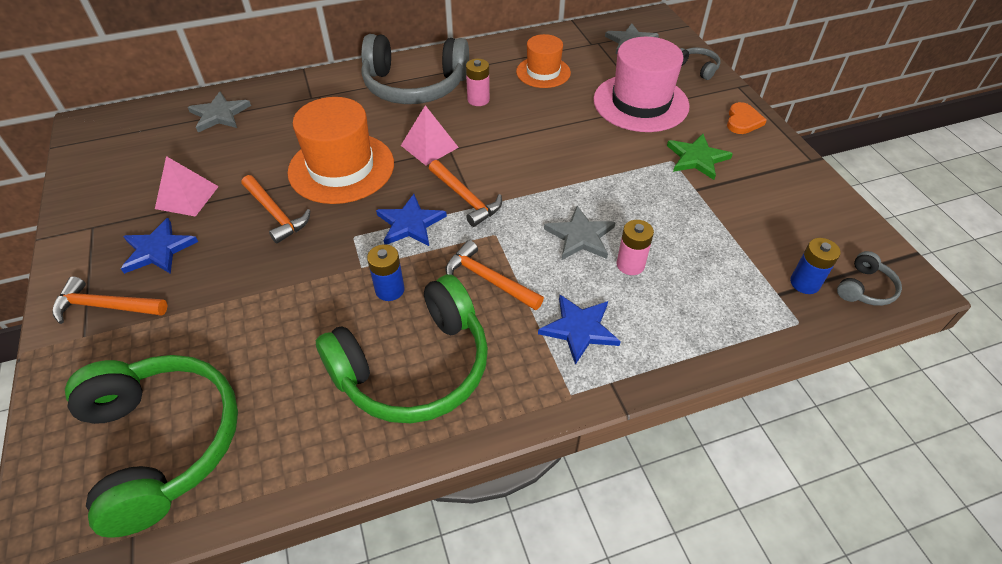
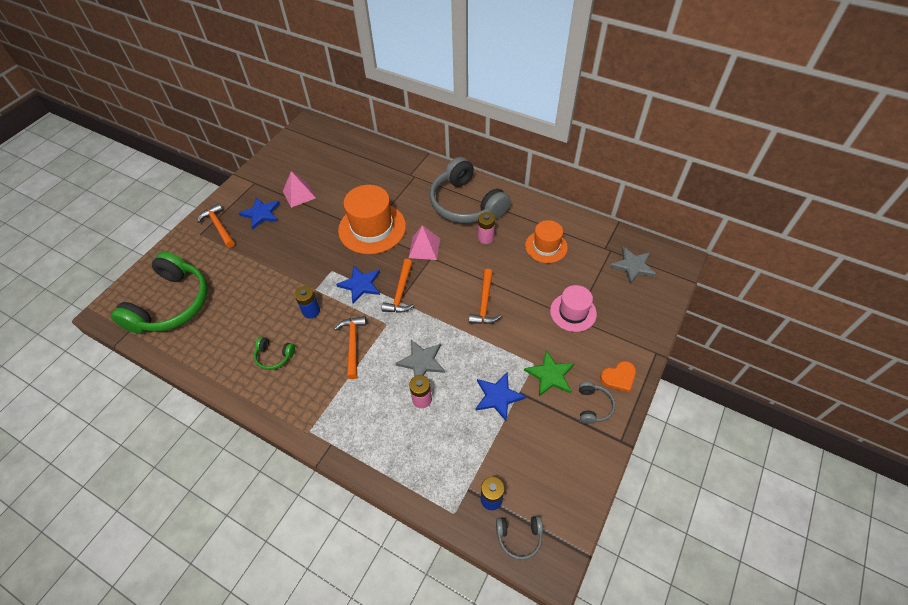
camera: 50 degrees right, 5 degrees up
(219, 114) = (361, 156): grey star -> none
(276, 214) = (318, 232): orange hammer -> orange hammer (484, 303)
(414, 367) = (274, 356): green headphones -> green headphones, size x0.42
(579, 329) = (354, 406): blue star -> blue star (498, 396)
(640, 103) = (573, 312): pink hat -> pink hat, size x0.60
(697, 68) = (649, 317): grey headphones -> grey headphones (593, 406)

